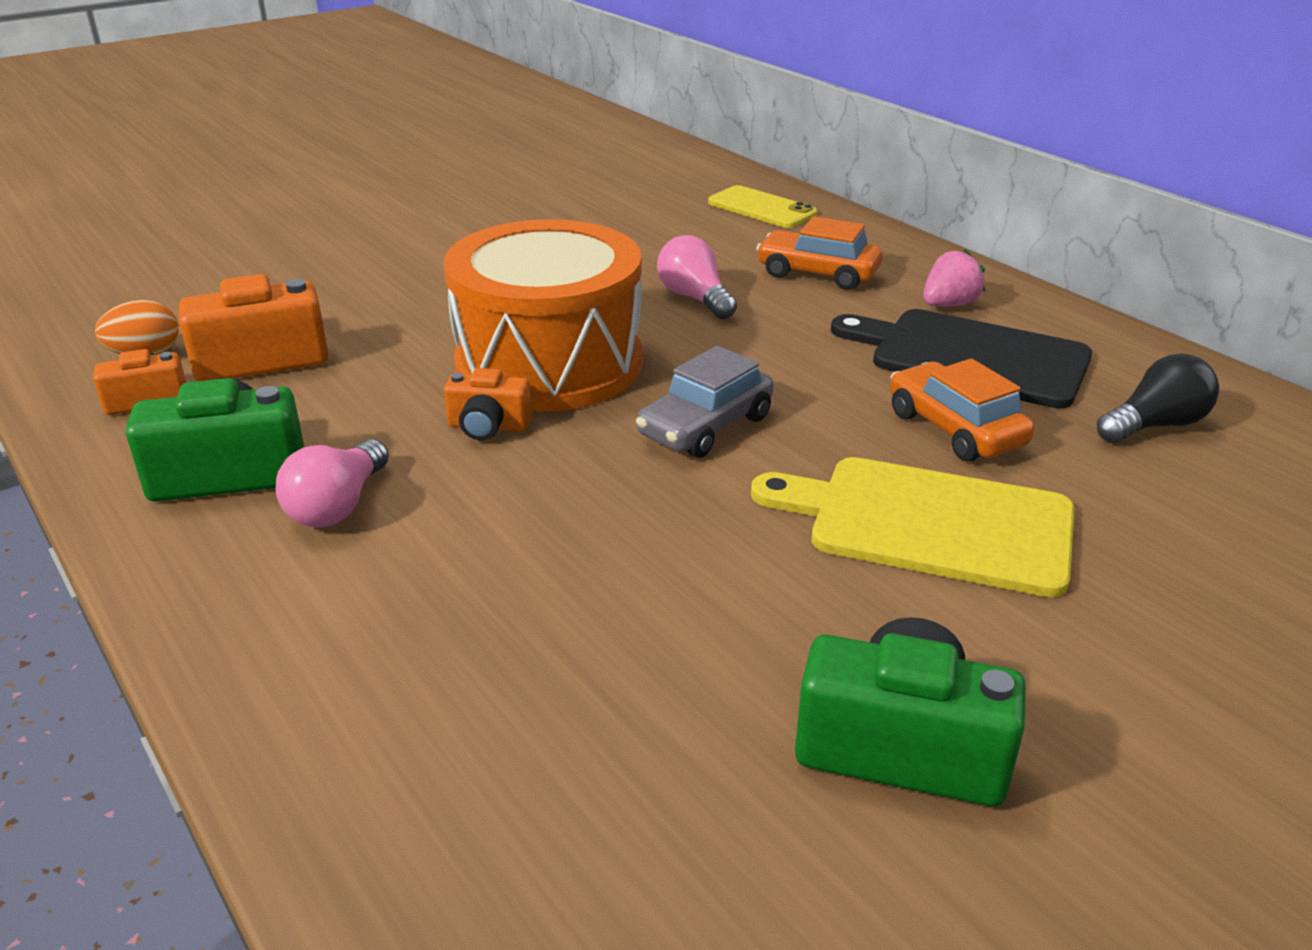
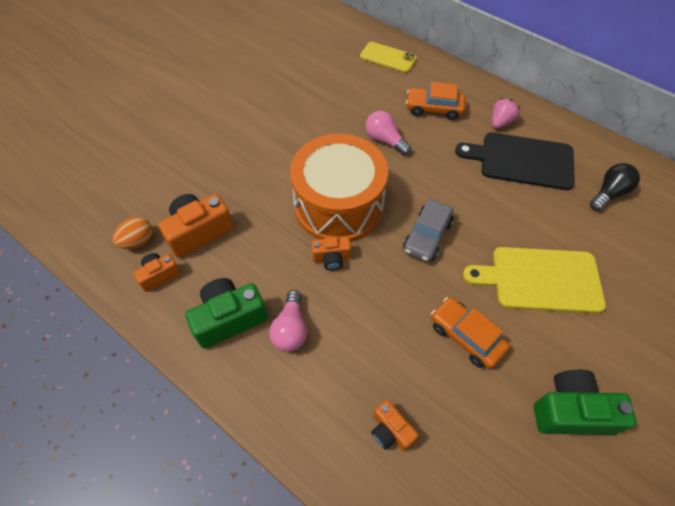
camera: 15 degrees left, 25 degrees up
(442, 693) = (390, 431): none -> orange camera
(955, 429) = (531, 214): orange car -> orange car (466, 336)

